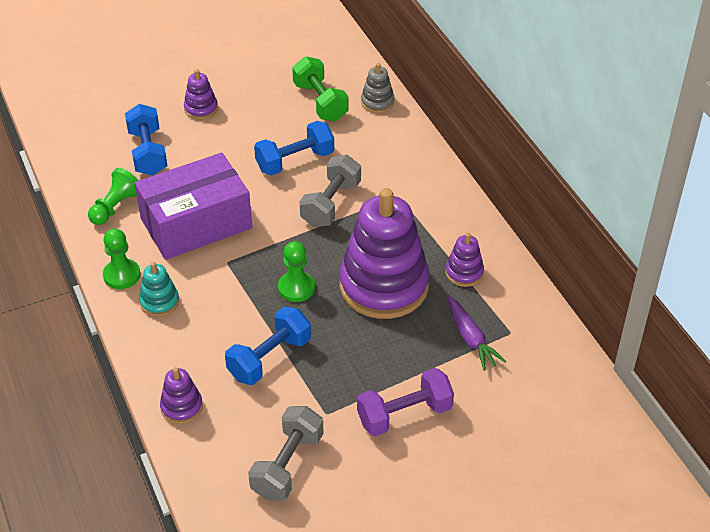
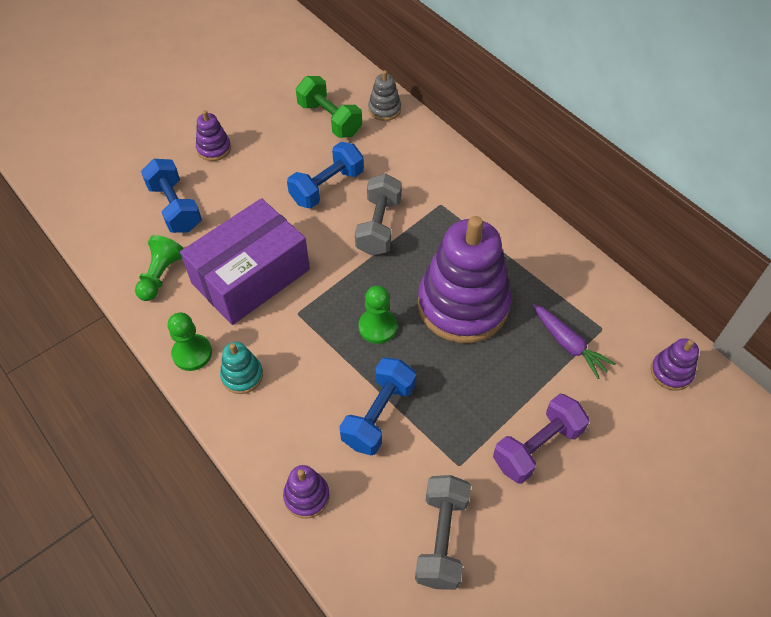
camera: 15 degrees left, 10 degrees up
(464, 273) = (534, 273): purple stacking toy -> purple stacking toy (671, 372)

